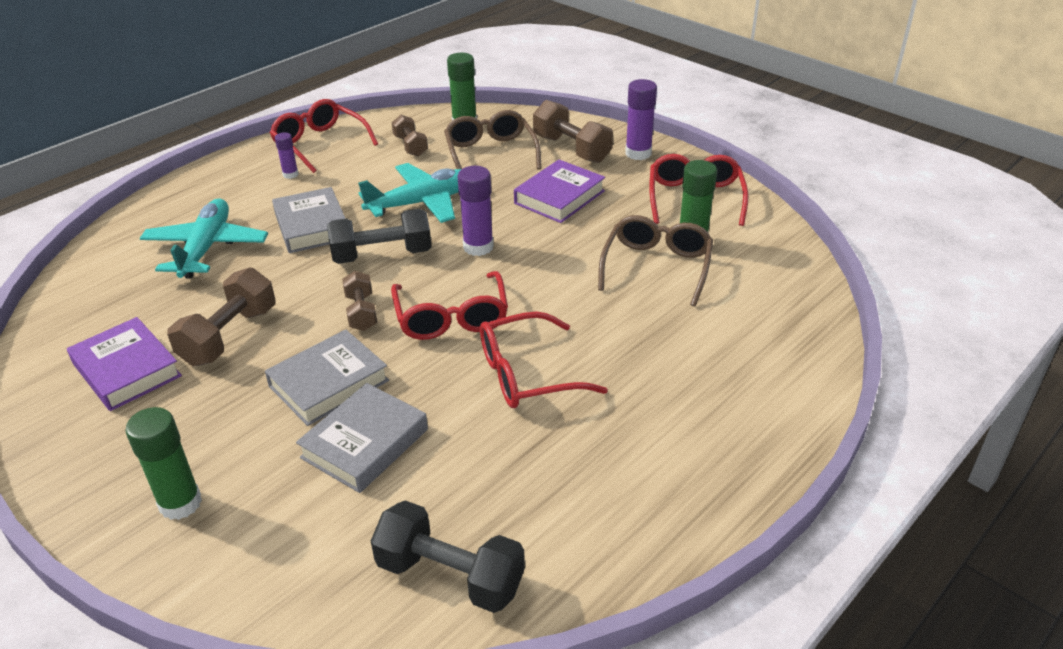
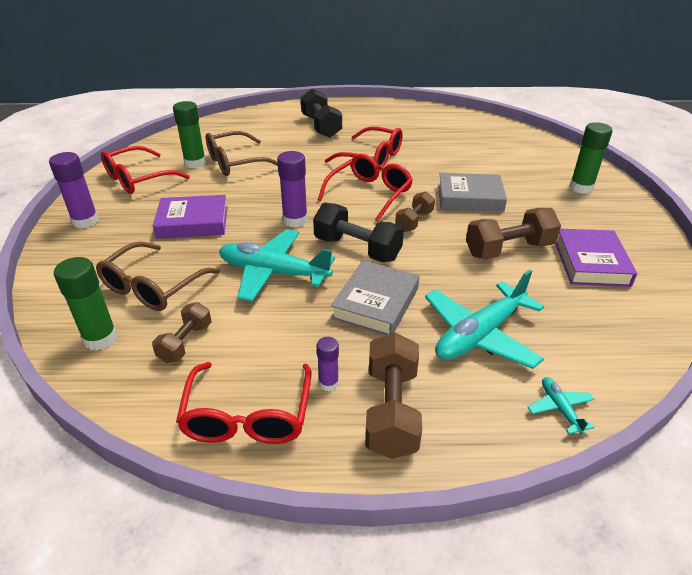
camera: 135 degrees left, 0 degrees up
(119, 235) = (559, 408): none -> turquoise plane
(365, 443) = (476, 169): grey book -> none
(450, 576) = (482, 128): black dumbbell -> black dumbbell (321, 126)
(571, 149) = (105, 252): brown dumbbell -> brown dumbbell (391, 410)

